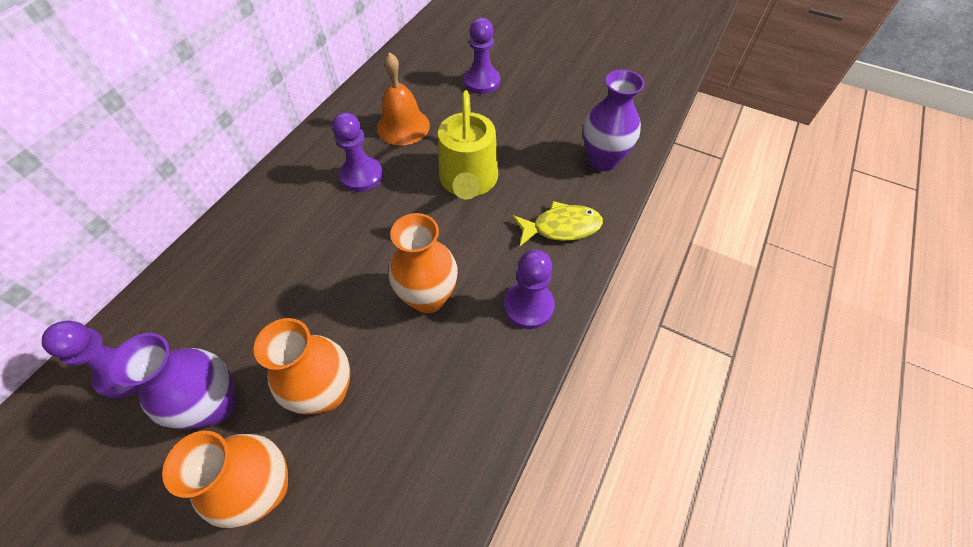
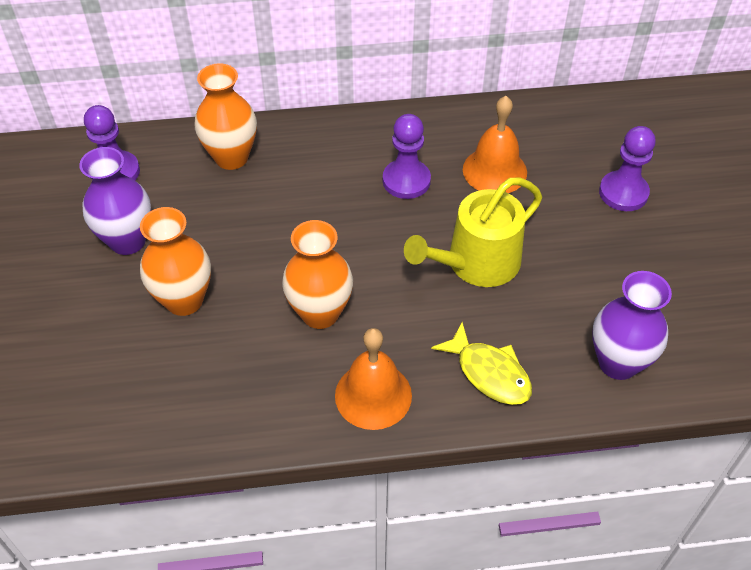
camera: 55 degrees right, 5 degrees down
(266, 488) = (90, 315): orange vase -> orange vase (231, 157)
(528, 306) = (373, 395): purple pawn -> orange bell

